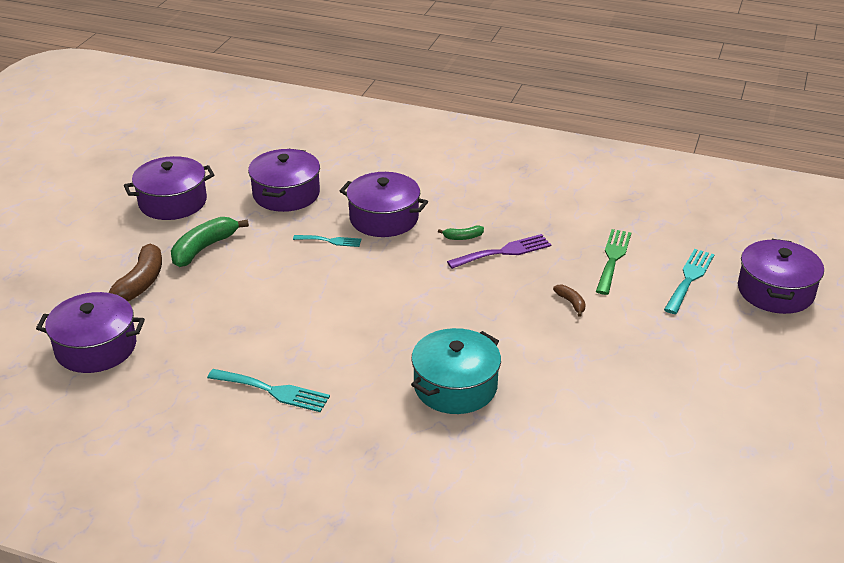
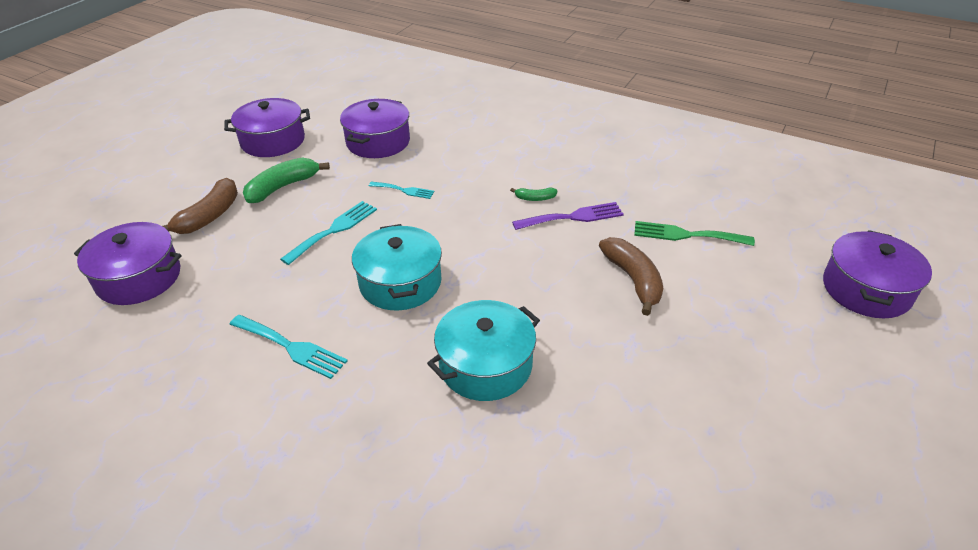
camera: 10 degrees right, 5 degrees up
(356, 326) = (400, 282): none -> turquoise pot
(384, 218) = (462, 173): purple pot -> none
(571, 303) = (633, 280): brown banana -> brown banana, size x2.01
(613, 258) = (686, 235): green fork -> green fork turned 105 degrees counterclockwise
(689, 278) = (768, 265): turquoise fork -> turquoise fork (334, 230)

